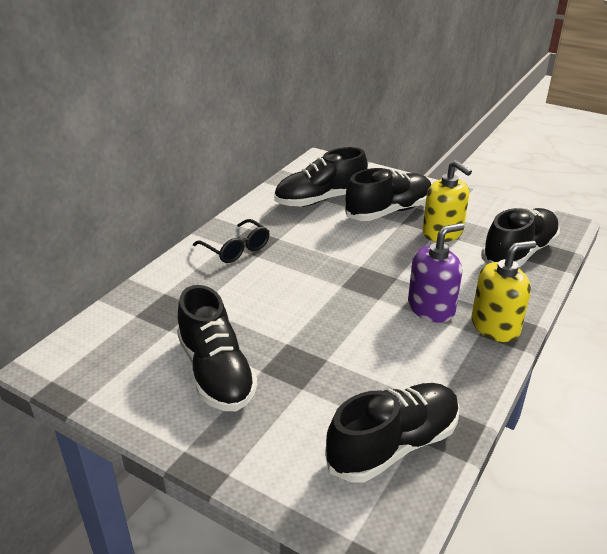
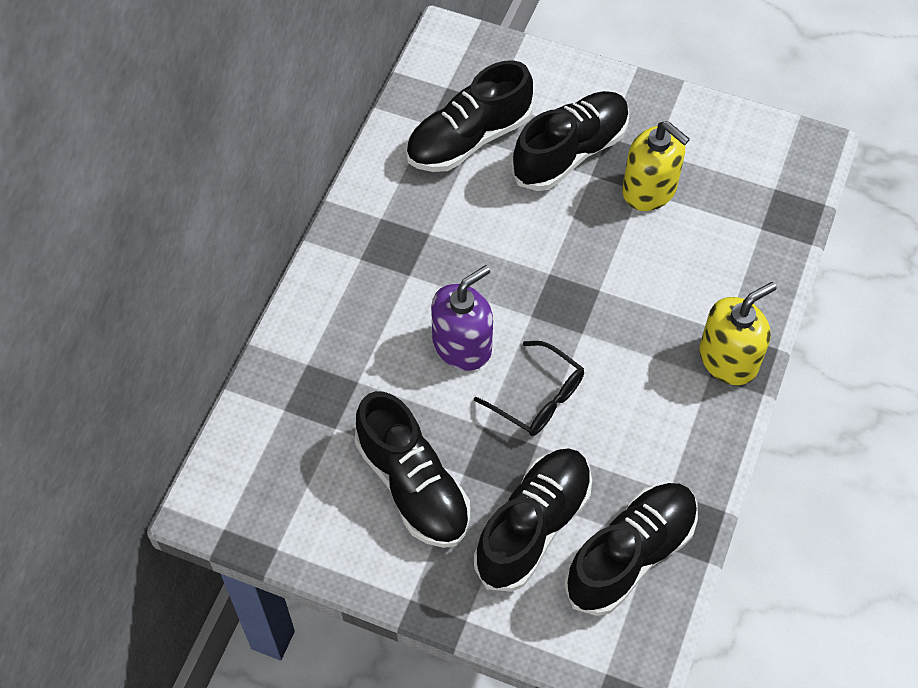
camera: 10 degrees left, 25 degrees up
(236, 249) = (376, 264): black glasses -> black glasses (537, 397)
(431, 308) = (649, 339): purple soap dispenser -> purple soap dispenser (462, 345)
(519, 253) = (753, 217): black shoe -> black shoe (533, 527)

